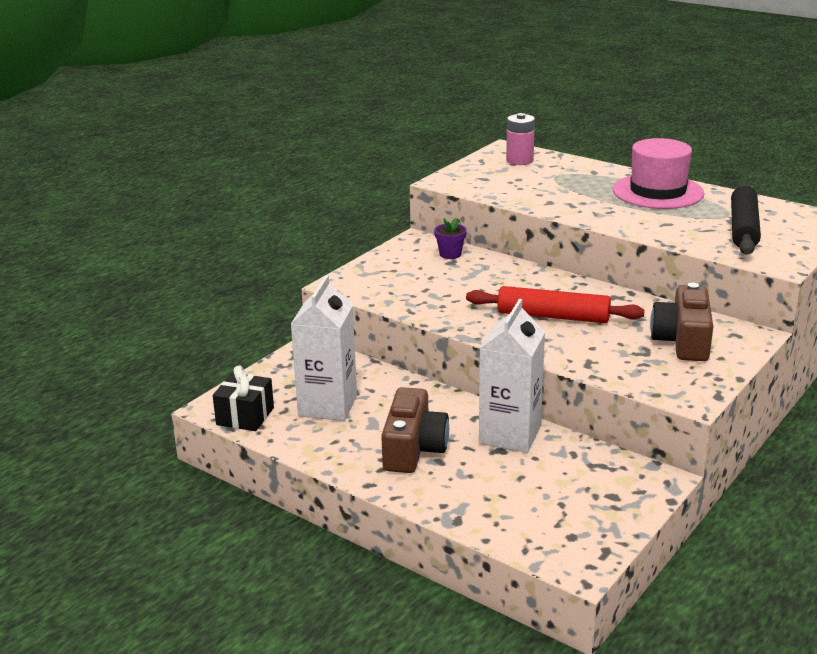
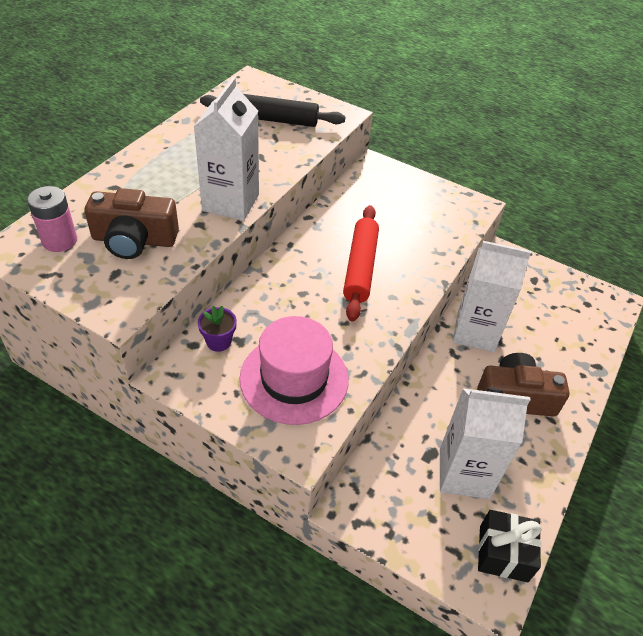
camera: 100 degrees left, 20 degrees up
(584, 212) = (231, 202): none -> white carton
(657, 192) = (181, 152): pink hat -> pink hat (294, 378)
(682, 341) = (391, 199): brown camera -> brown camera (134, 240)

